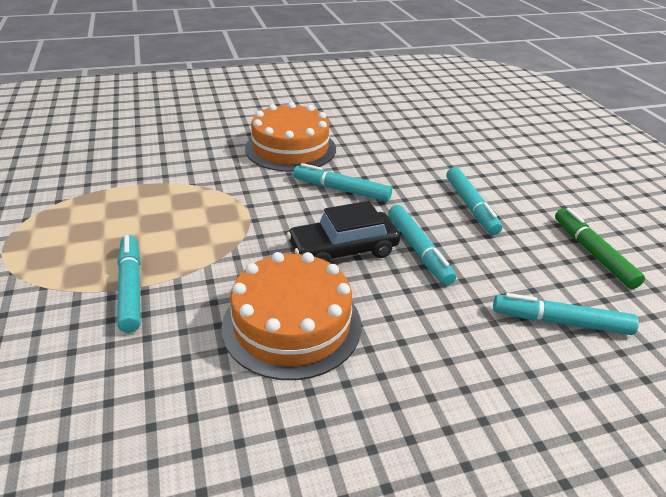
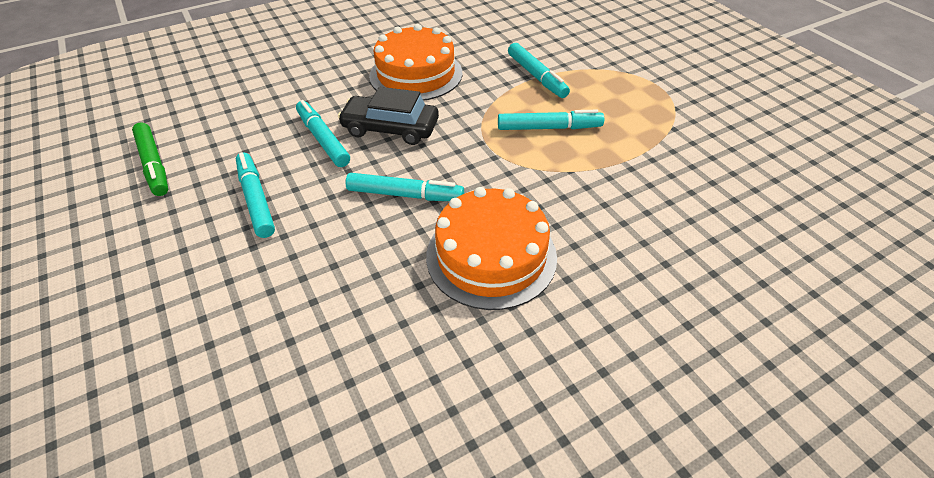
camera: 170 degrees right, 10 degrees up
(343, 250) = (390, 128): black car -> black car turned 135 degrees counterclockwise
(561, 322) = (224, 104): turquoise marker -> turquoise marker (548, 128)

